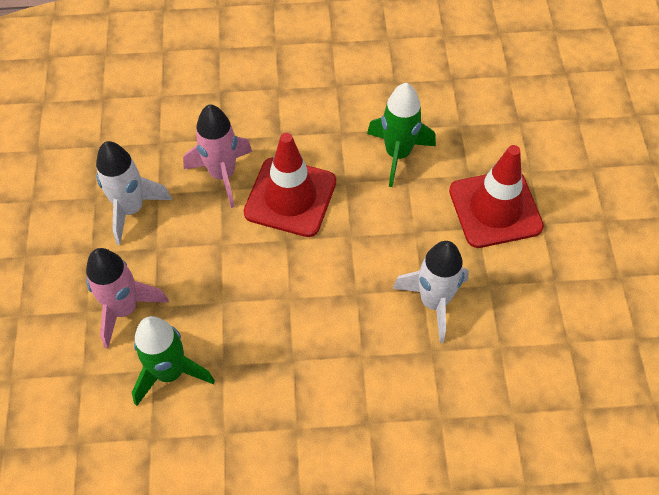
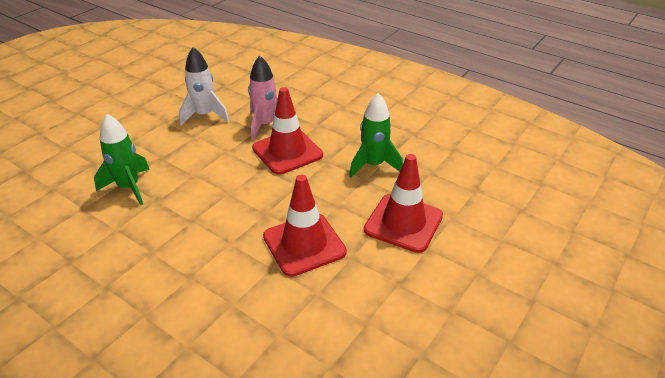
camera: 40 degrees right, 20 degrees down
(124, 309) = (146, 150): pink rocket -> none
(433, 302) = (304, 244): white rocket -> red traffic cone

